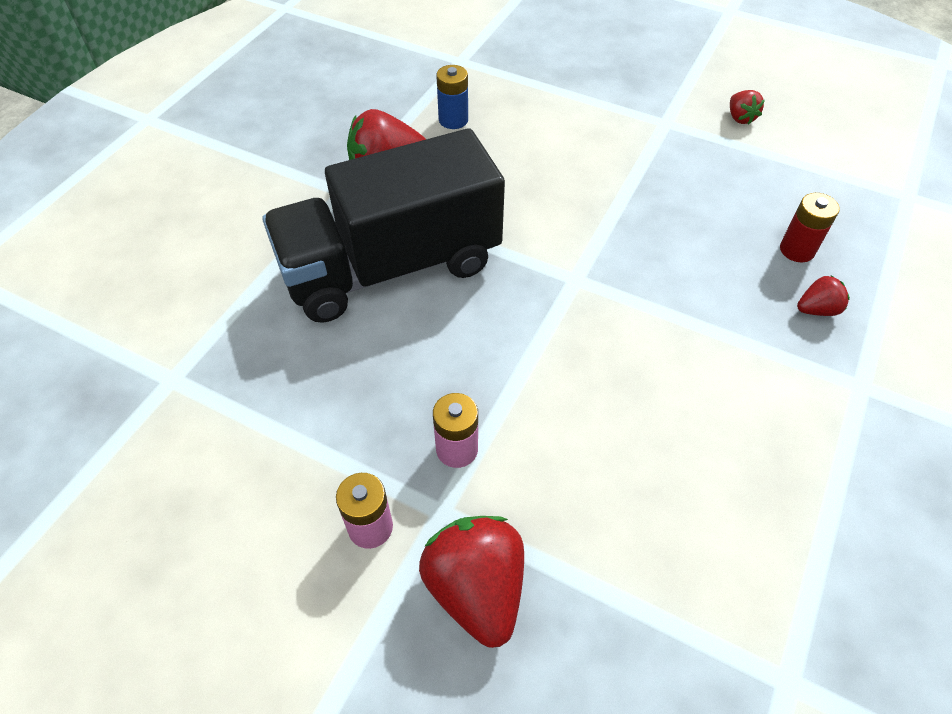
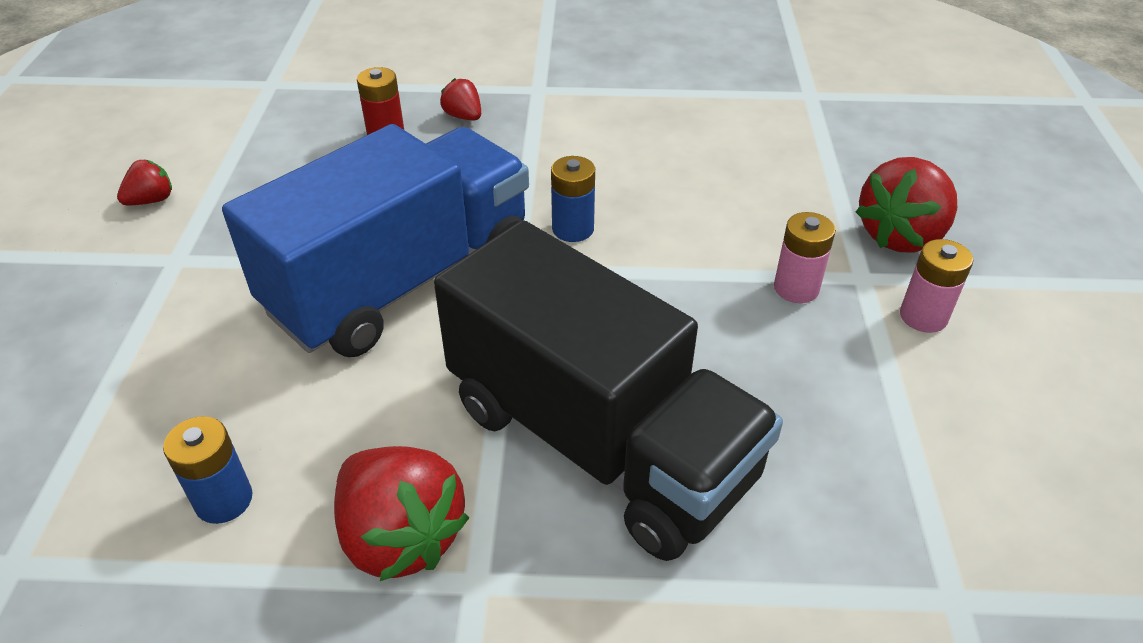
camera: 115 degrees left, 10 degrees down
(591, 216) = (402, 281): none -> blue truck
(608, 329) = (573, 229): none -> blue battery

